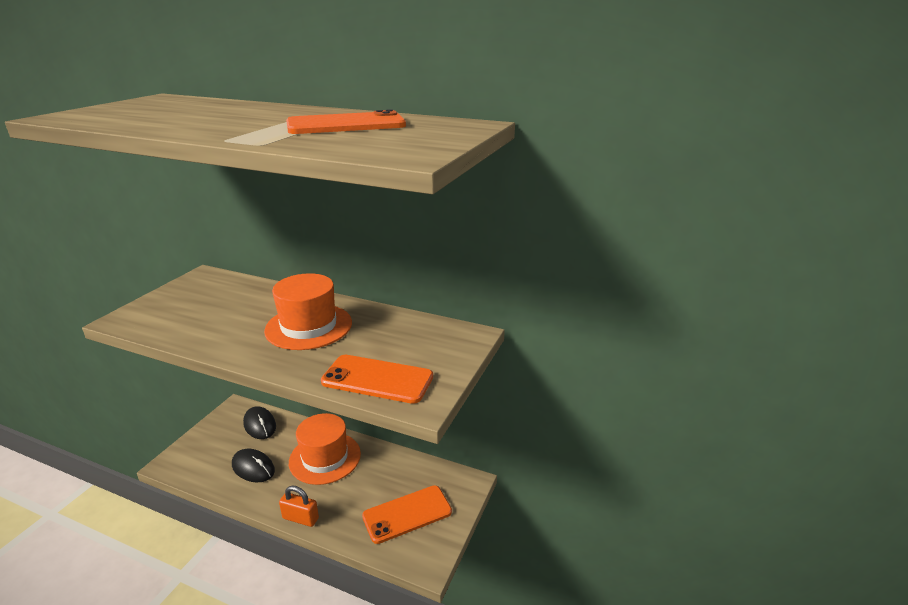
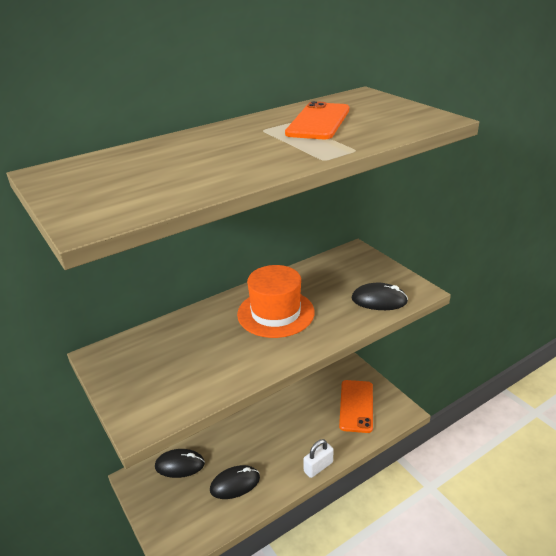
camera: 55 degrees left, 5 degrees up
(300, 518) = (318, 467): orange padlock -> white padlock
(325, 458) = (262, 432): orange hat -> none
(377, 379) = (379, 300): orange phone -> black mouse

